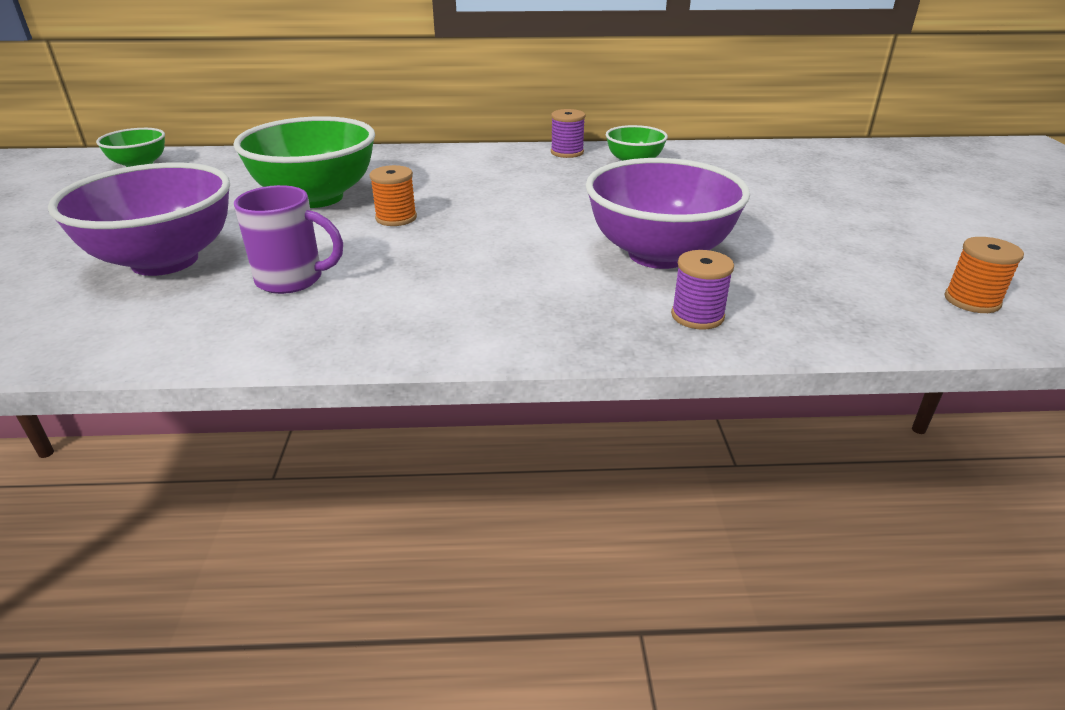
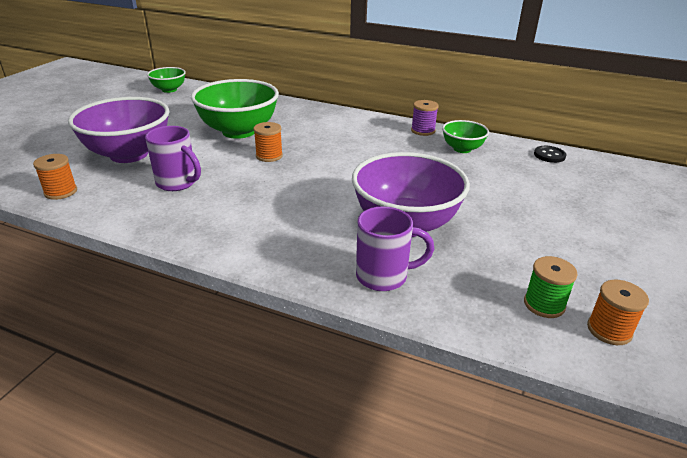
camera: 25 degrees right, 0 degrees up
(94, 338) = (61, 192): none -> orange spool
(697, 316) = (384, 276): purple spool -> purple mug
(733, 151) = (549, 155): none -> black button
(890, 295) = (544, 304): none -> green spool

